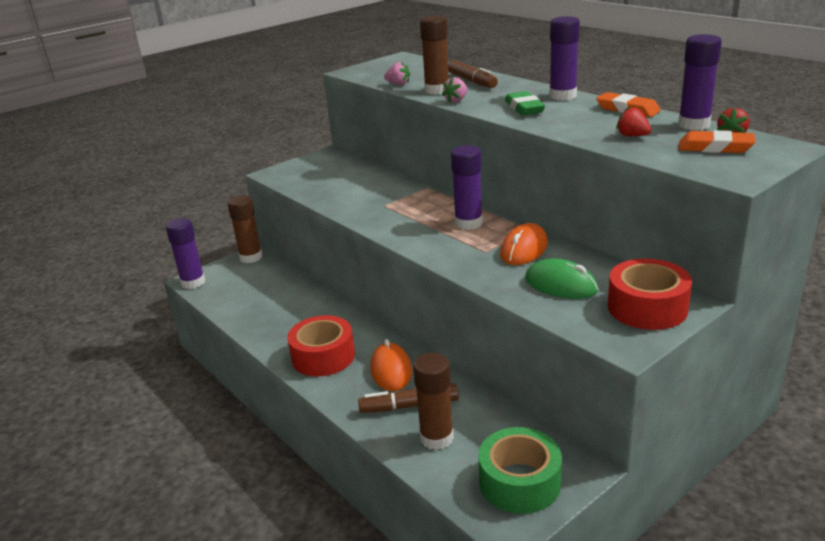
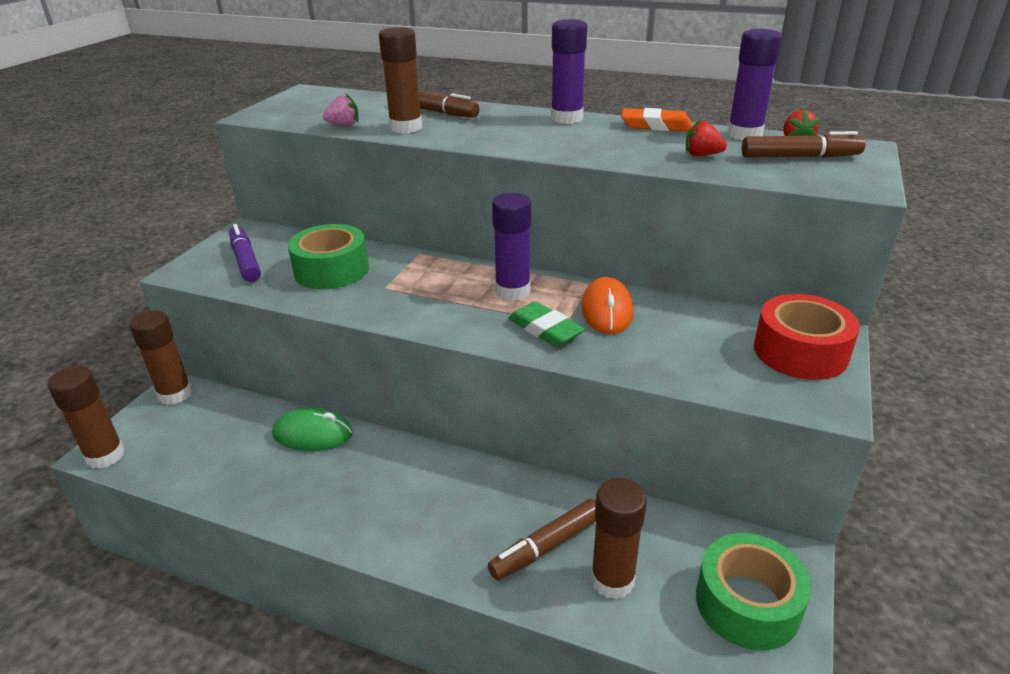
camera: 30 degrees left, 5 degrees up
(193, 282) = (105, 456): purple glue stick -> brown glue stick
(313, 173) = (245, 261): none -> purple marker
(323, 356) = (384, 512): red tape -> none
(360, 188) = (331, 270): none -> green tape
(391, 370) = (487, 503): orange mouse -> none
(456, 100) = (446, 138): pink strawberry -> none
(524, 108) = (541, 137): green eraser -> green eraser (545, 329)
(560, 285) = (689, 346): green mouse -> green mouse (313, 434)
(715, 147) = (799, 157): orange eraser -> brown marker

